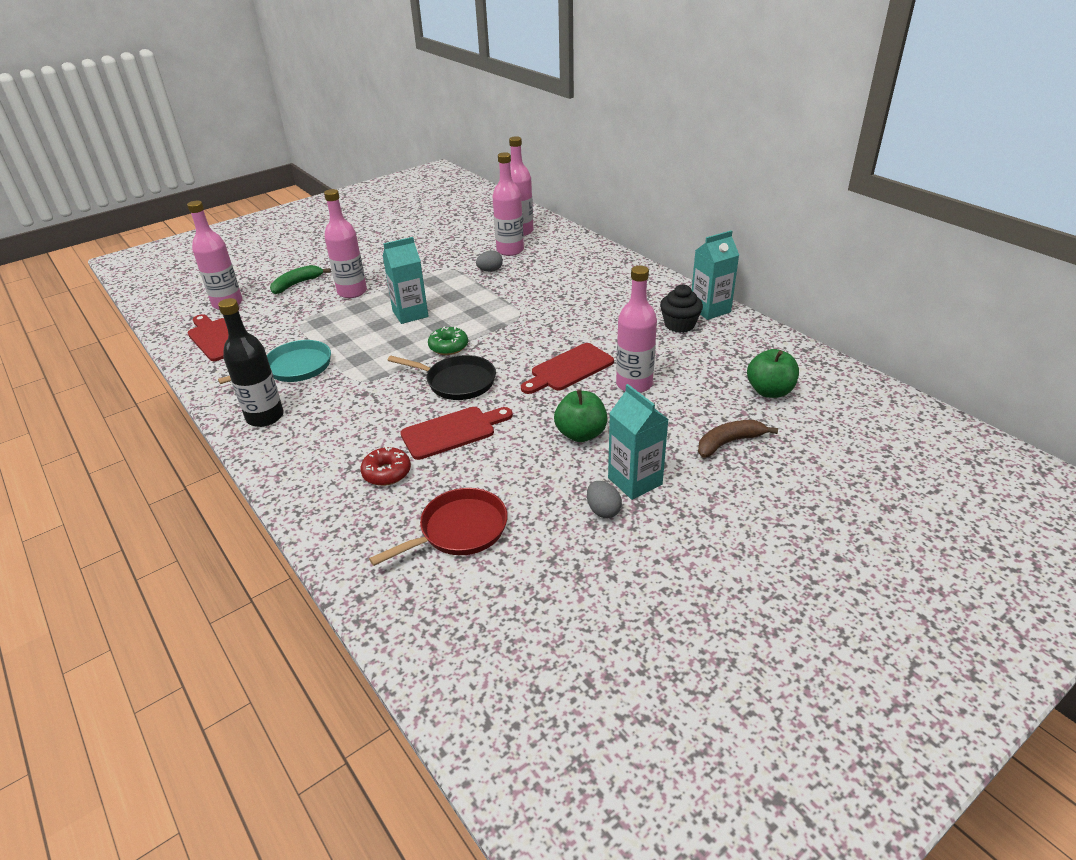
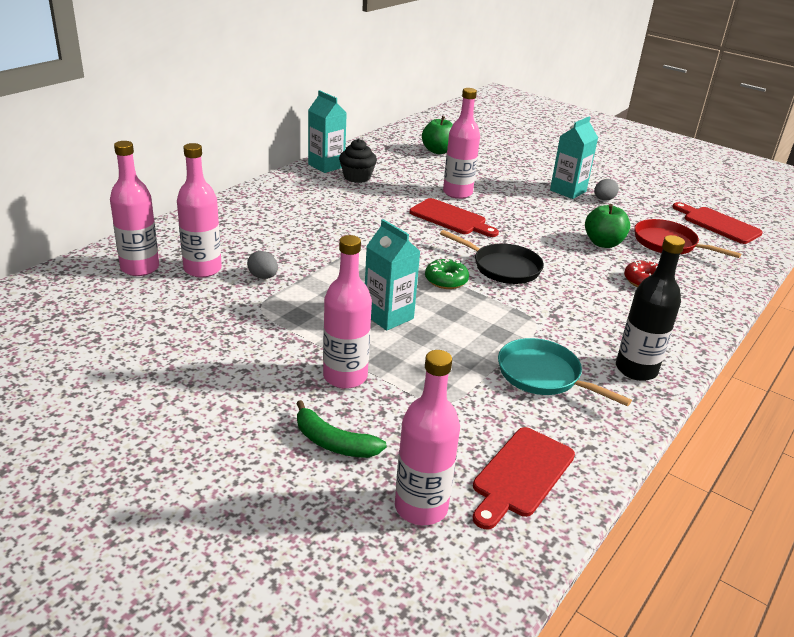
camera: 110 degrees left, 5 degrees down
(452, 432) = (572, 260): red cutting board -> red cutting board (718, 224)
(457, 382) = (502, 267): black pan -> black pan turned 120 degrees clockwise
(581, 434) = (534, 209): green apple -> green apple (603, 243)
(729, 443) = (505, 164): brown banana -> none

